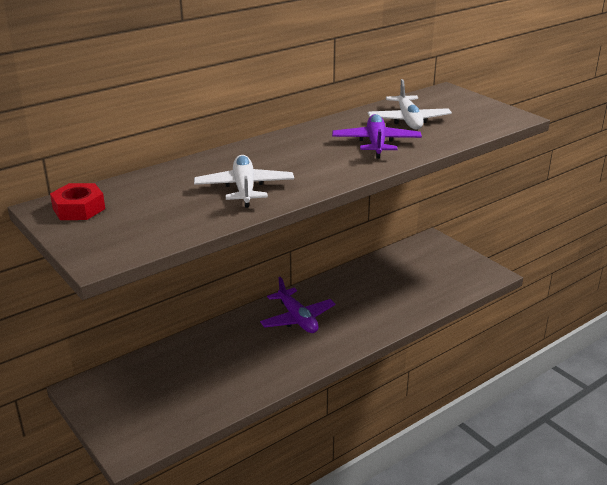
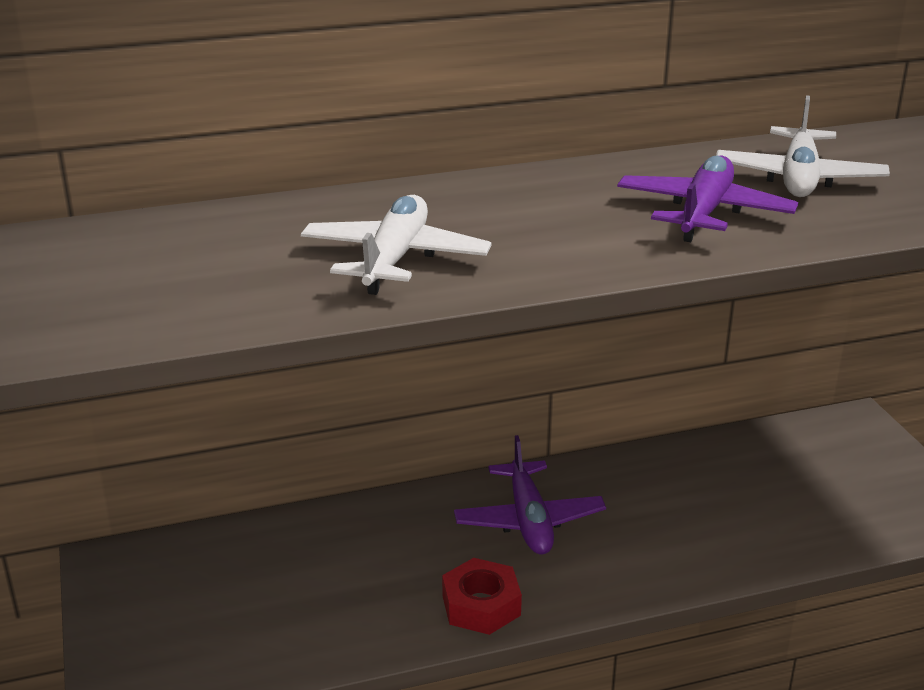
camera: 20 degrees right, 0 degrees up
(79, 209) = (93, 248): red nut -> red nut (481, 605)

